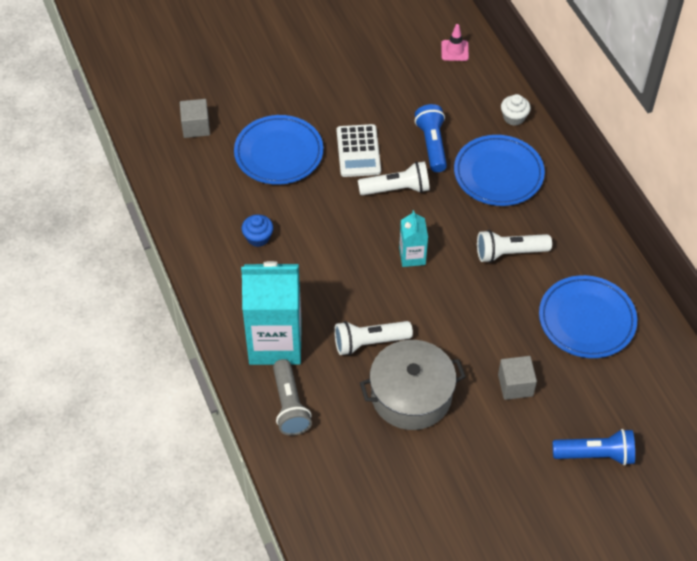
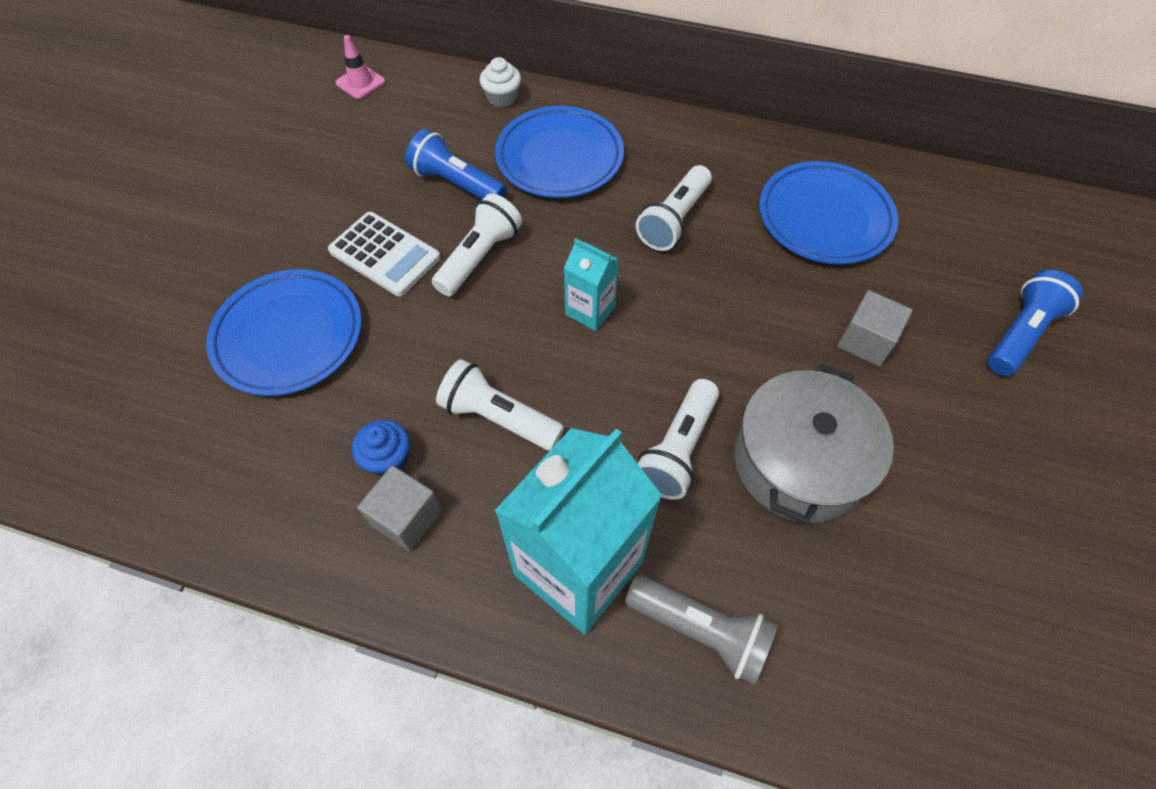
camera: 50 degrees left, 5 degrees up
(196, 127) = (131, 399): grey cube -> grey cube (406, 517)
(317, 263) = (498, 418): none -> white flashlight

